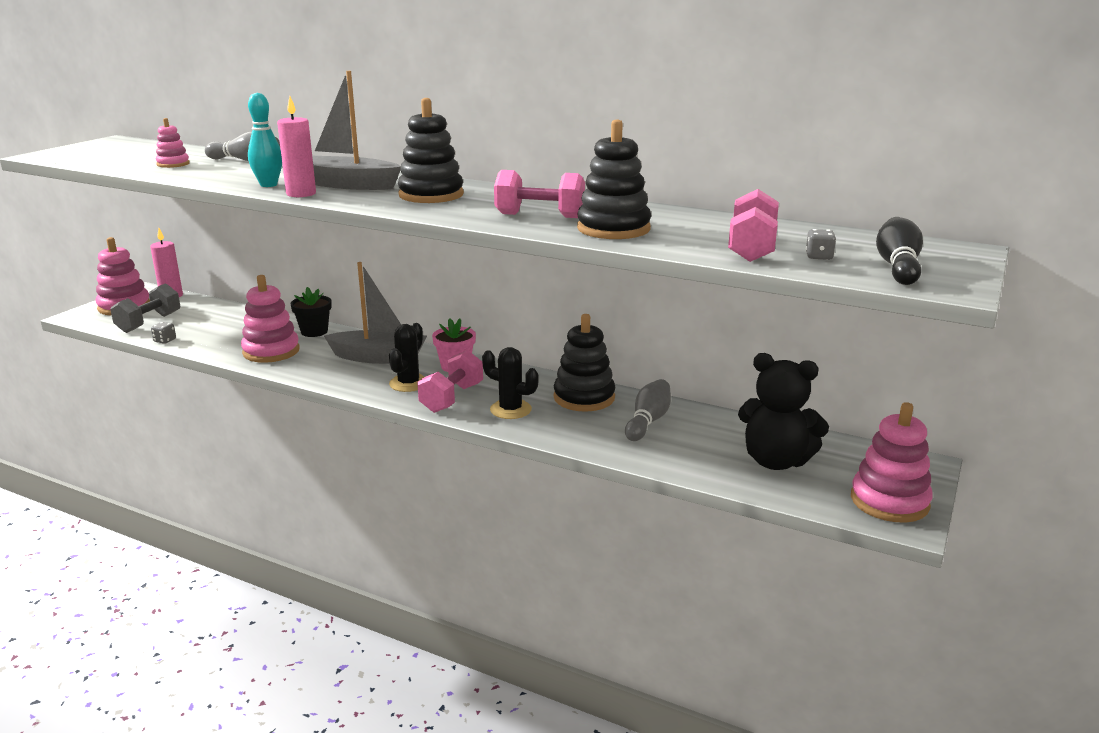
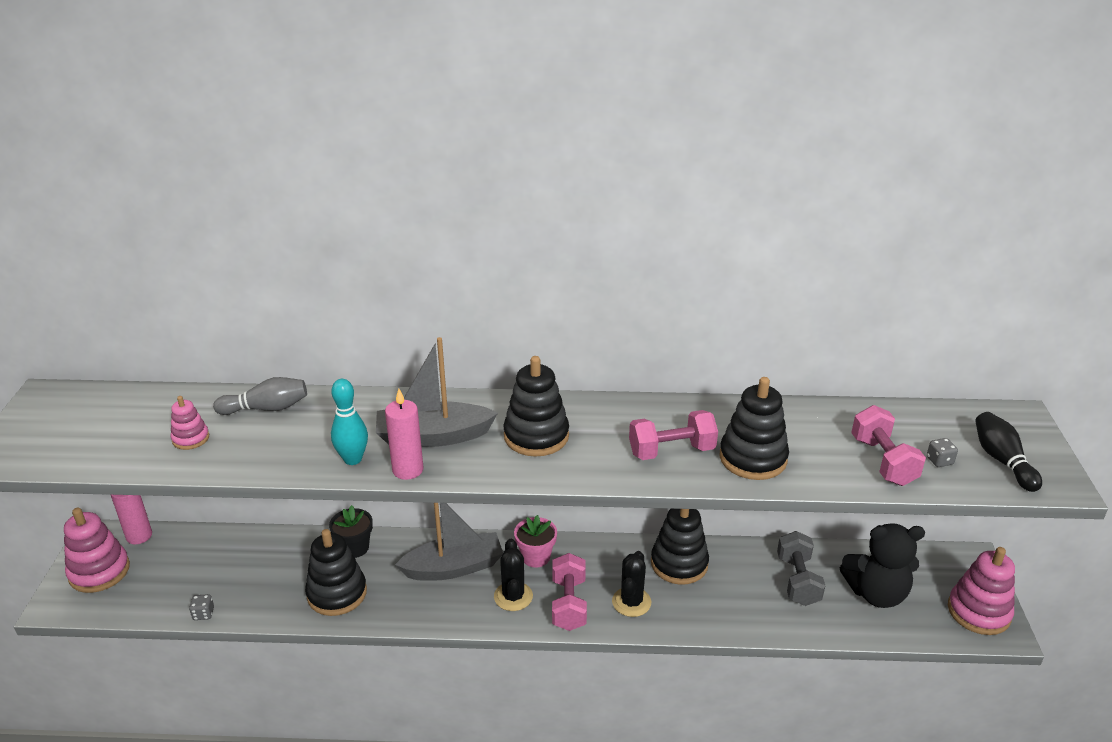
camera: 25 degrees left, 10 degrees up
(149, 323) = (156, 590): grey dumbbell -> grey dumbbell (797, 580)
(271, 351) = (337, 593): pink stacking toy -> black stacking toy
(510, 410) = (631, 602): black cactus -> black cactus turned 75 degrees counterclockwise
(648, 421) = (751, 577): grey bowling pin -> none

